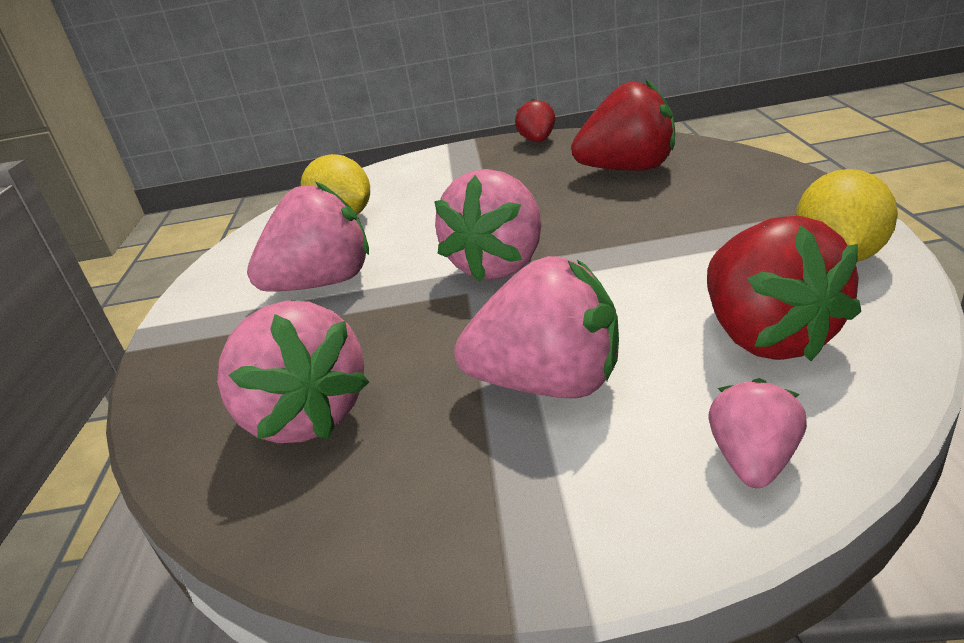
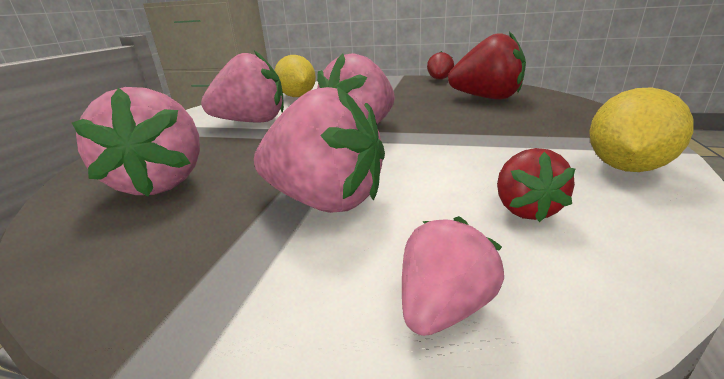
camera: 15 degrees right, 5 degrees down
(767, 337) = (525, 209): red strawberry -> red strawberry, size x0.54

